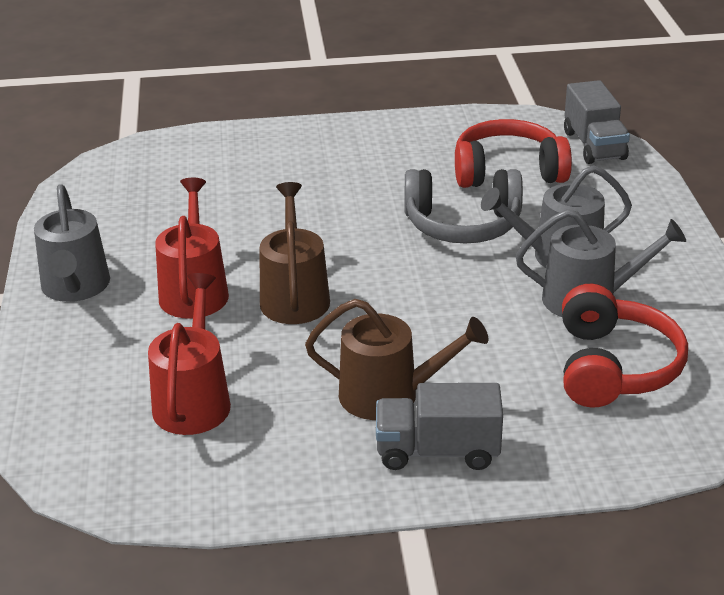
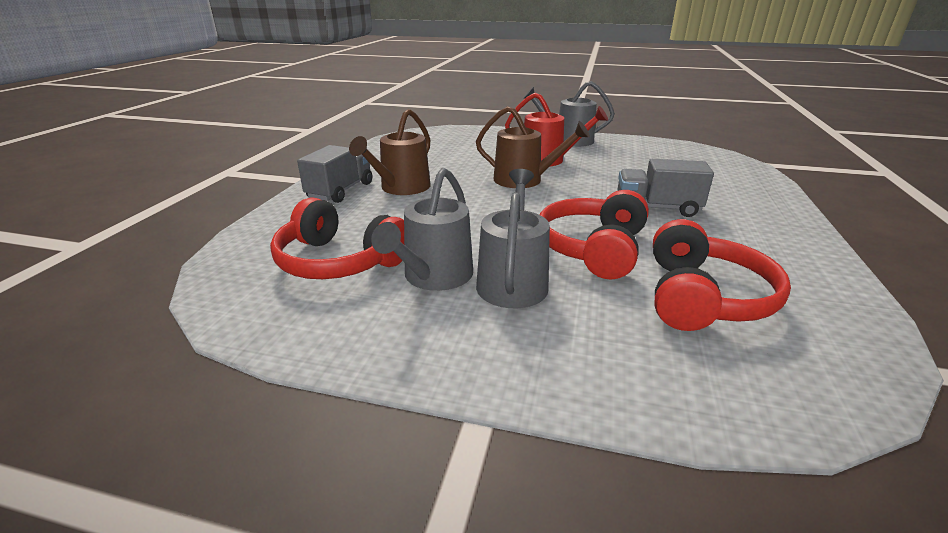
camera: 110 degrees right, 5 degrees down
(193, 400) = (448, 151): red watering can -> none
(462, 224) = (593, 248): grey headphones -> red headphones
(594, 145) = (791, 391): grey truck -> grey truck (657, 208)

